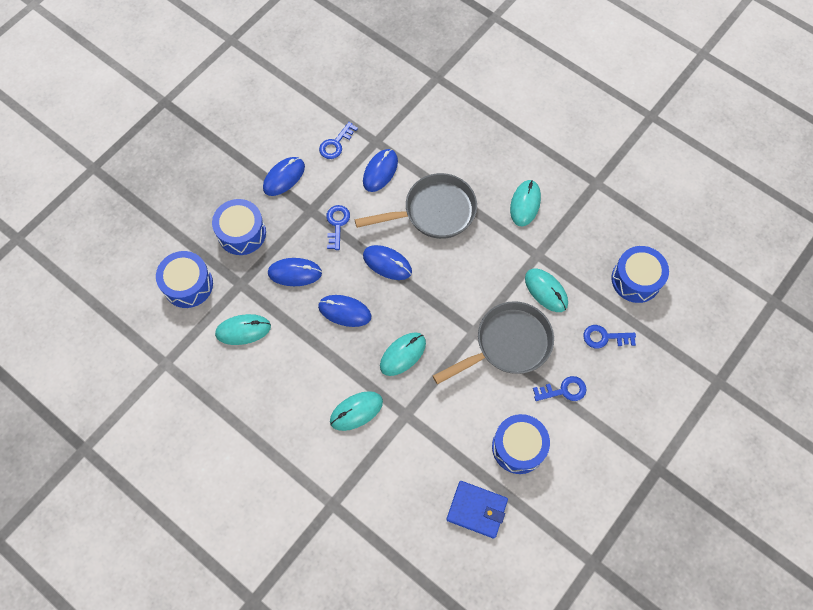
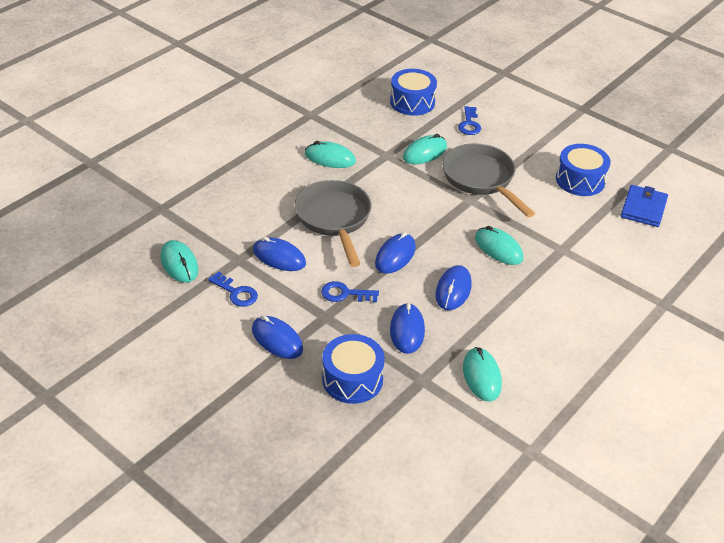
camera: 90 degrees left, 25 degrees down
(188, 285) = (424, 432): blue drum -> none
(356, 411) = (564, 284): turquoise mouse -> turquoise mouse (179, 264)
(564, 390) = (522, 150): blue key -> none

